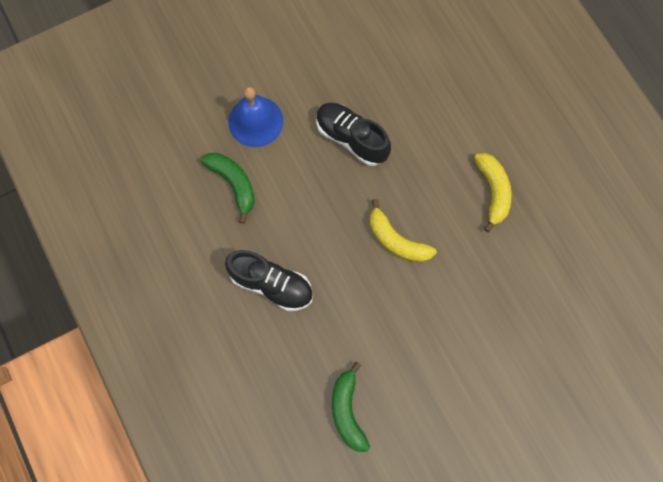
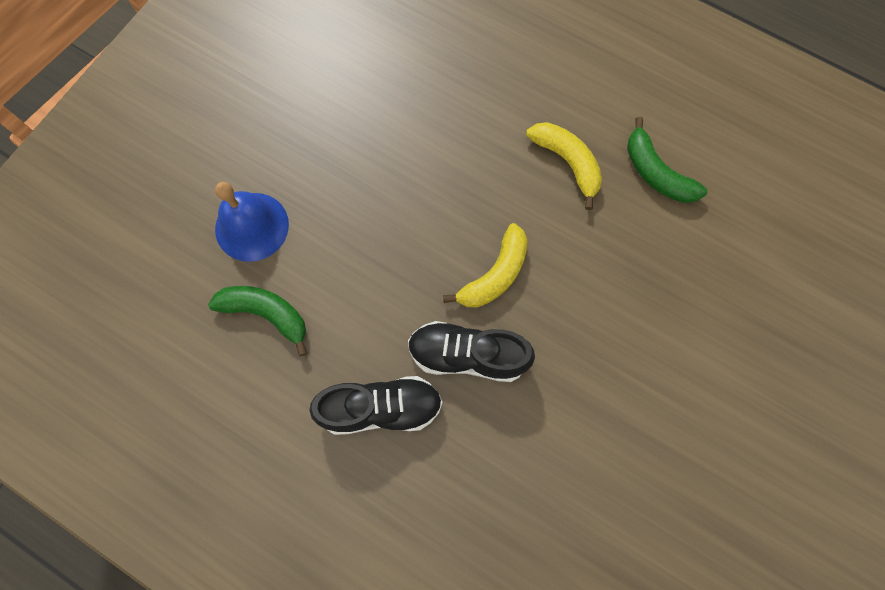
camera: 30 degrees left, 0 degrees up
(347, 411) = (558, 508): green banana -> green banana (656, 173)
(351, 138) = (376, 187): black shoe -> black shoe (467, 355)
(396, 240) = (495, 275): yellow banana -> yellow banana turned 60 degrees counterclockwise

